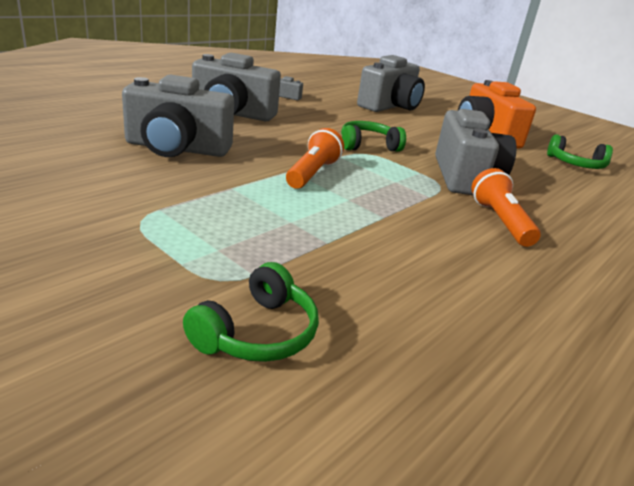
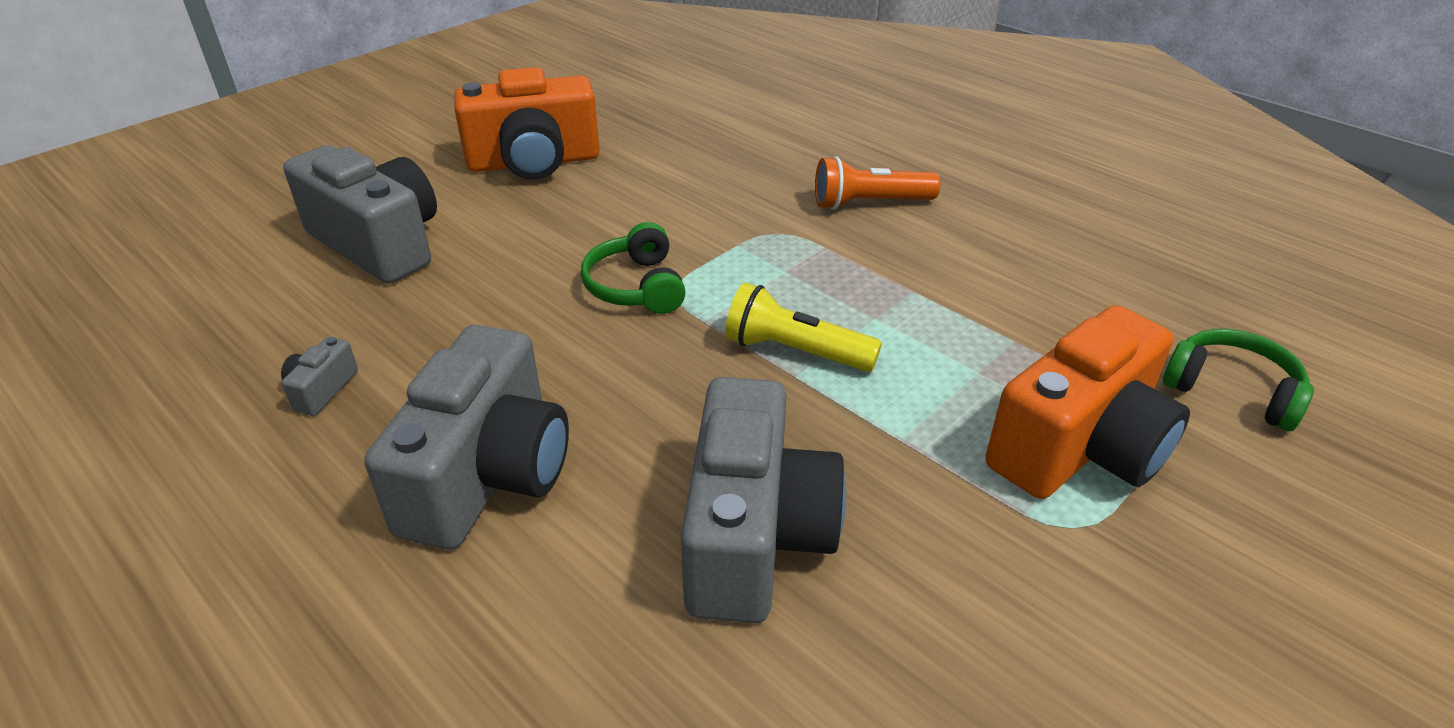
camera: 85 degrees left, 10 degrees up
(208, 240) = (1080, 447): none -> orange camera
(312, 173) = (795, 351): orange flashlight -> yellow flashlight
(465, 177) = (735, 208): grey camera -> none
(576, 164) = (640, 111): green headphones -> none

